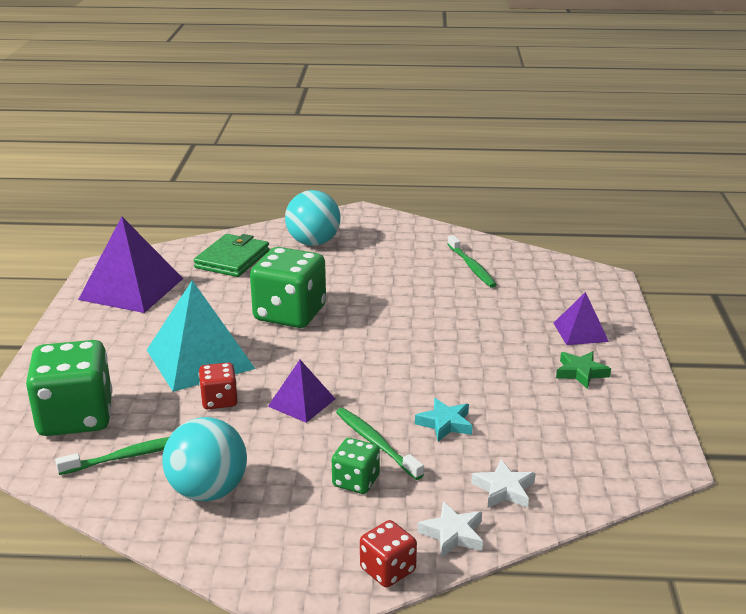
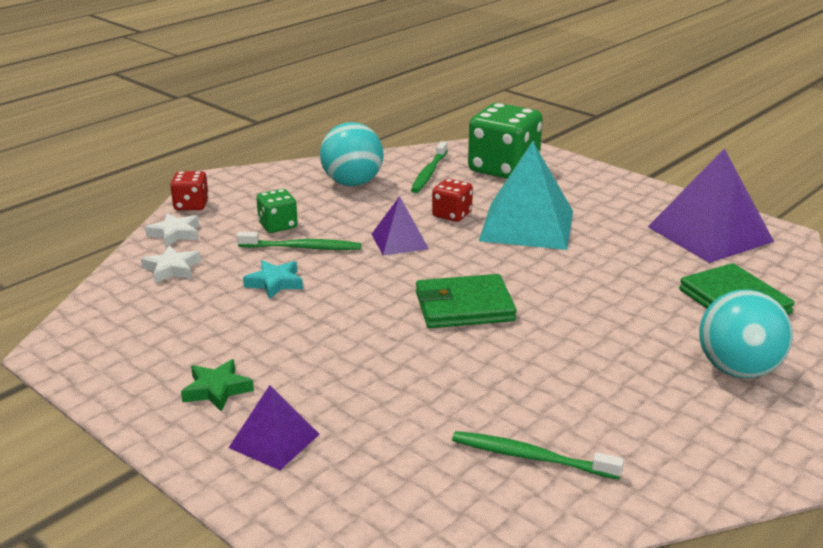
camera: 130 degrees right, 0 degrees up
(290, 314) = (558, 288): green dice -> none
(362, 335) = (464, 307): none -> green wallet

